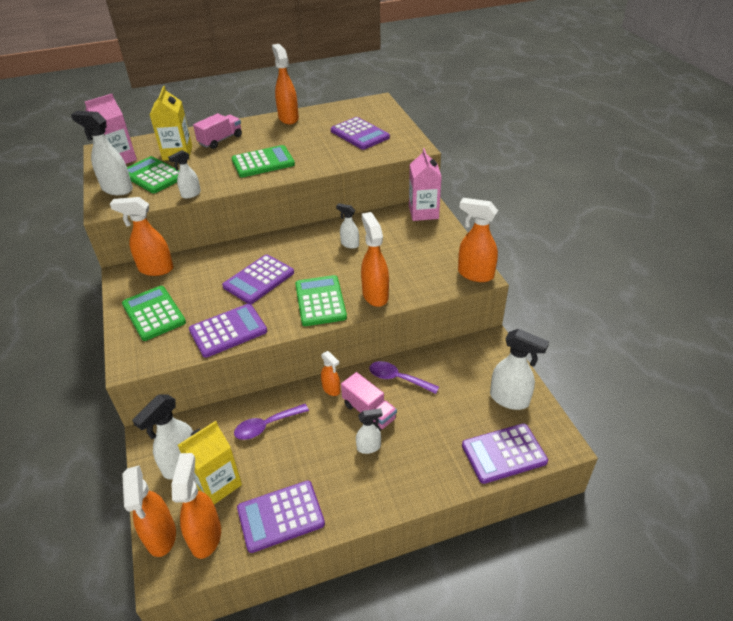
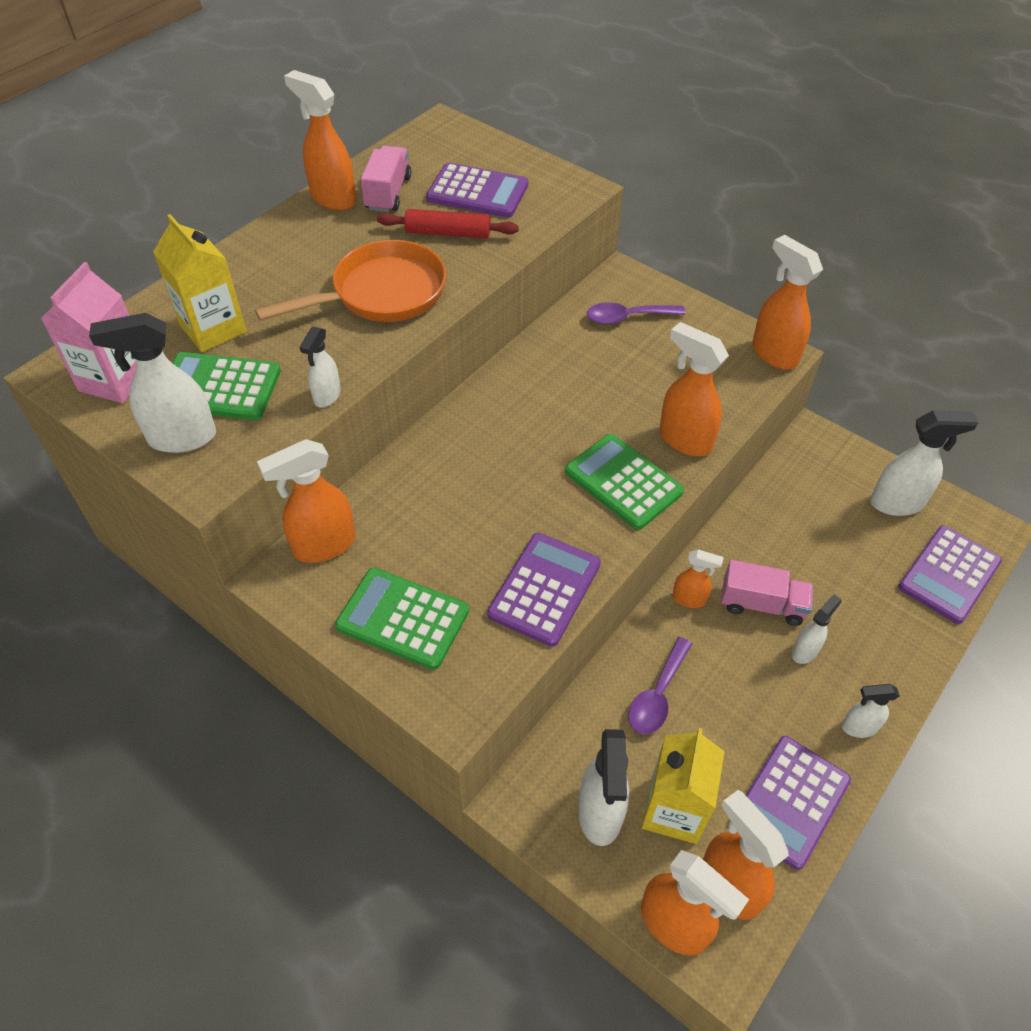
camera: 35 degrees left, 10 degrees up
(220, 140) = (262, 278): pink truck -> pink truck (388, 193)
(259, 279) = (504, 489): purple calculator -> none
(263, 162) = (381, 294): green calculator -> orange pan
(324, 147) = (448, 233): none -> red rolling pin
(349, 244) = (574, 376): white spray bottle -> white spray bottle (858, 727)
(398, 378) = (754, 541): purple spoon -> purple spoon (627, 317)
(423, 212) = (624, 286): pink carton -> none
(475, 274) = (773, 354): orange spray bottle -> orange spray bottle turned 60 degrees clockwise

